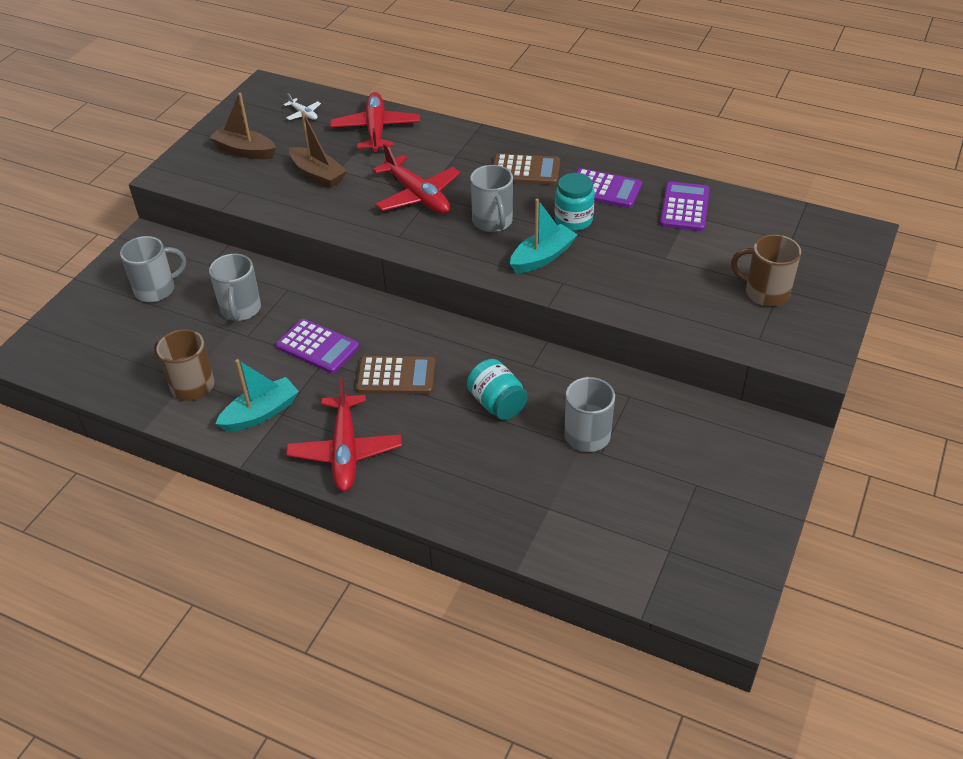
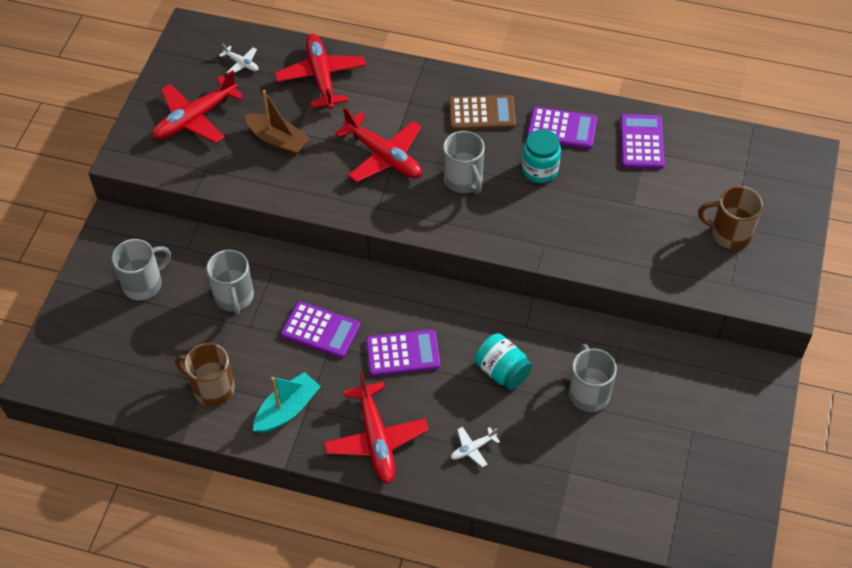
camera: 10 degrees left, 10 degrees up
(245, 151) = (195, 118): brown boat -> red plane
(396, 376) = (402, 353): brown calculator -> purple calculator
(447, 472) = (473, 448): none -> white plane
(542, 257) = (519, 217): turquoise boat -> none

